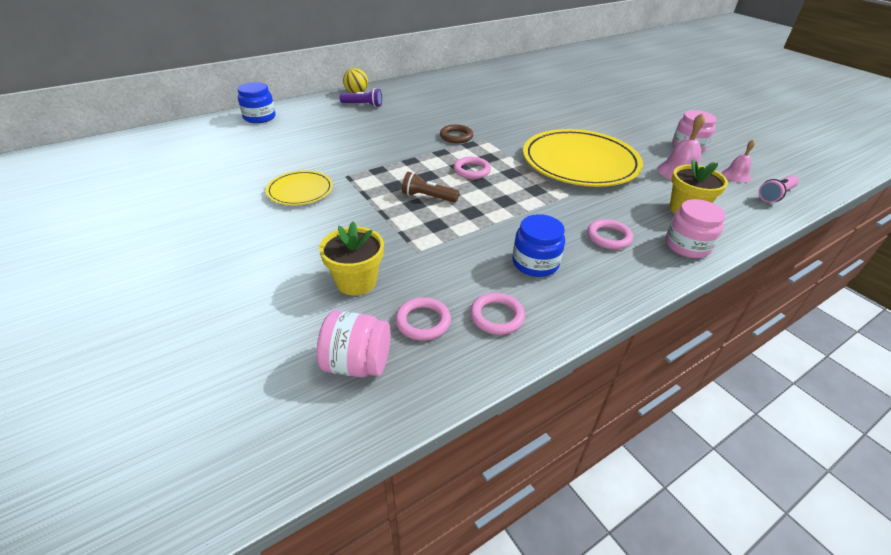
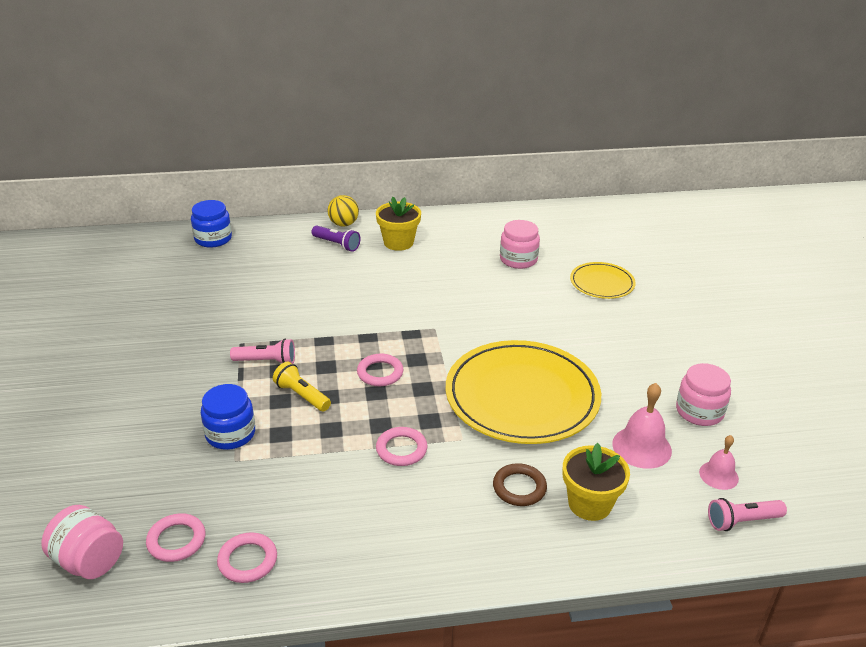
camera: 25 degrees right, 5 degrees down
(300, 191) = (182, 351): yellow plate -> yellow plate (602, 283)
(356, 281) = (152, 476): yellow flower pot -> yellow flower pot (398, 242)
(378, 182) = (266, 361): none -> pink flashlight
(428, 197) = (301, 395): brown flashlight -> yellow flashlight
(456, 136) = (405, 318): brown ring -> brown ring (519, 488)
(535, 263) = (341, 514): blue jar -> blue jar (230, 434)
(608, 237) = (453, 510): pink ring -> pink ring (401, 449)
(687, 246) = (537, 551): pink jar -> pink jar (518, 259)

